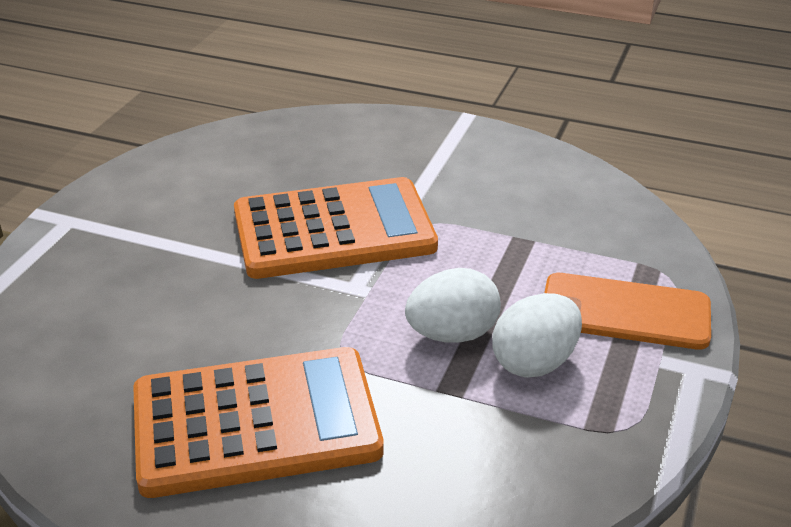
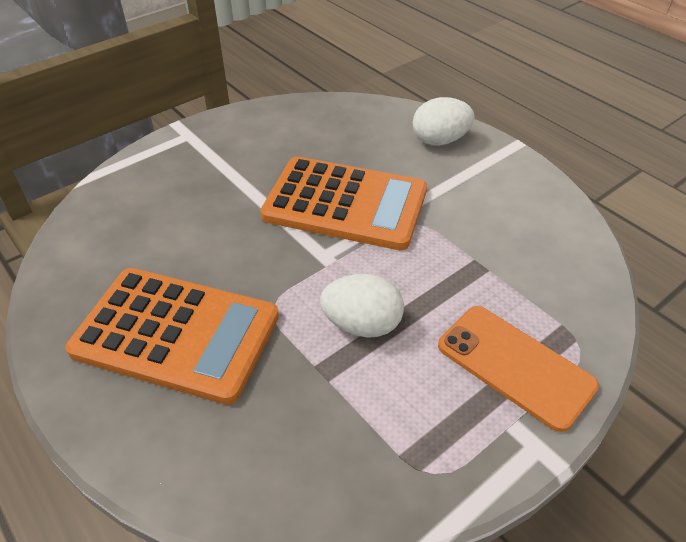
camera: 30 degrees right, 10 degrees up
(534, 362) = (405, 377): white egg -> white egg (440, 140)

